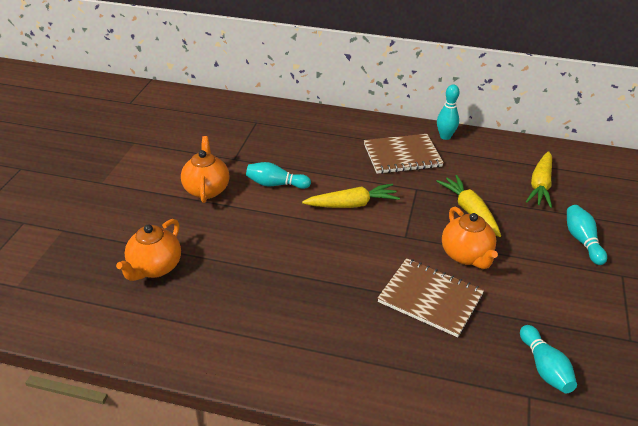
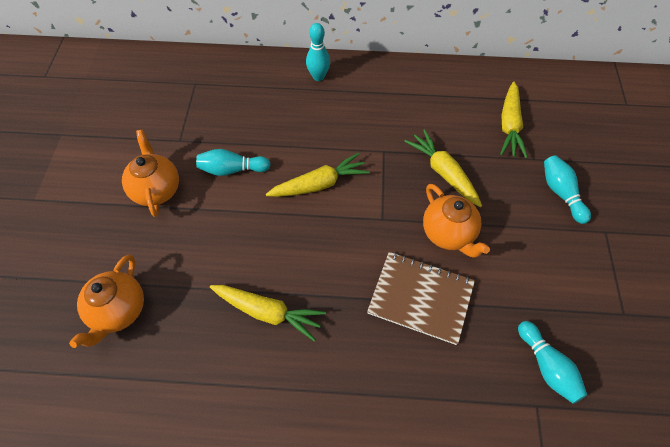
camera: 10 degrees left, 20 degrees up
(286, 288) = (268, 312): none -> yellow carrot
(402, 155) = (361, 107): brown notebook -> none
(445, 136) = (403, 73): turquoise bowling pin -> turquoise bowling pin (318, 77)

